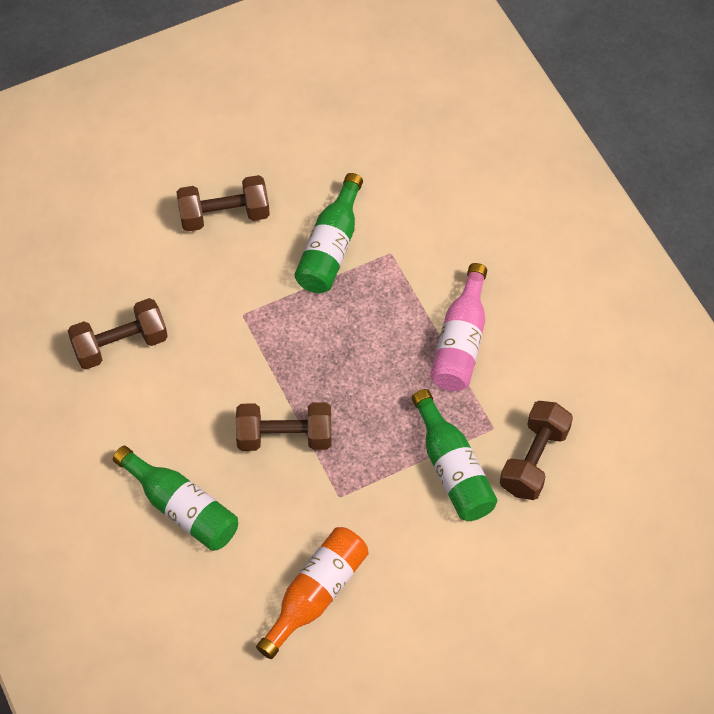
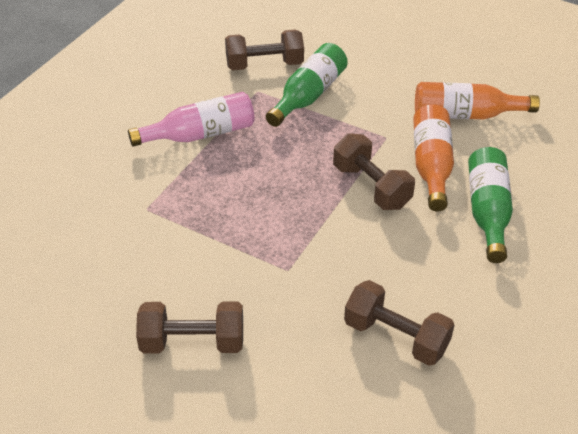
camera: 125 degrees left, 15 degrees down
(224, 215) = (192, 342): brown dumbbell -> brown dumbbell turned 45 degrees counterclockwise
(271, 506) = (431, 166): none -> orange bottle
(330, 247) = (170, 248): green bottle -> none

